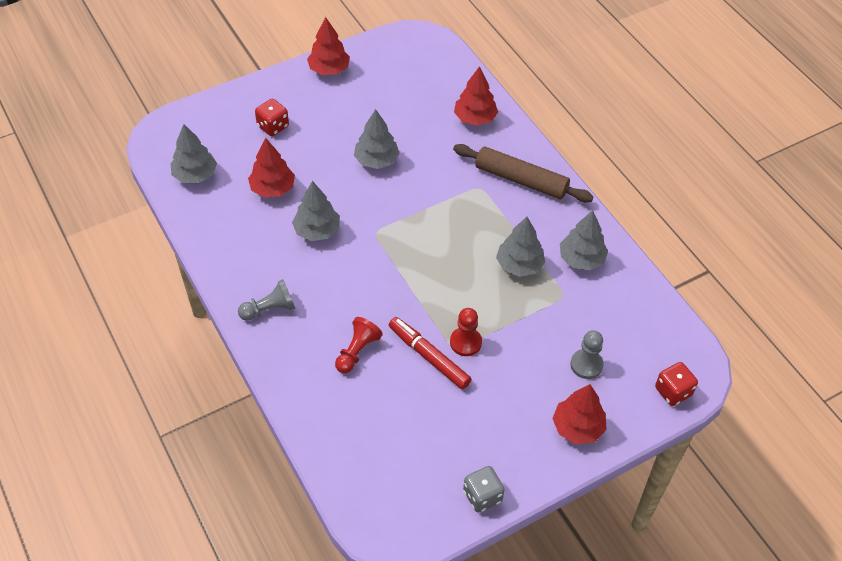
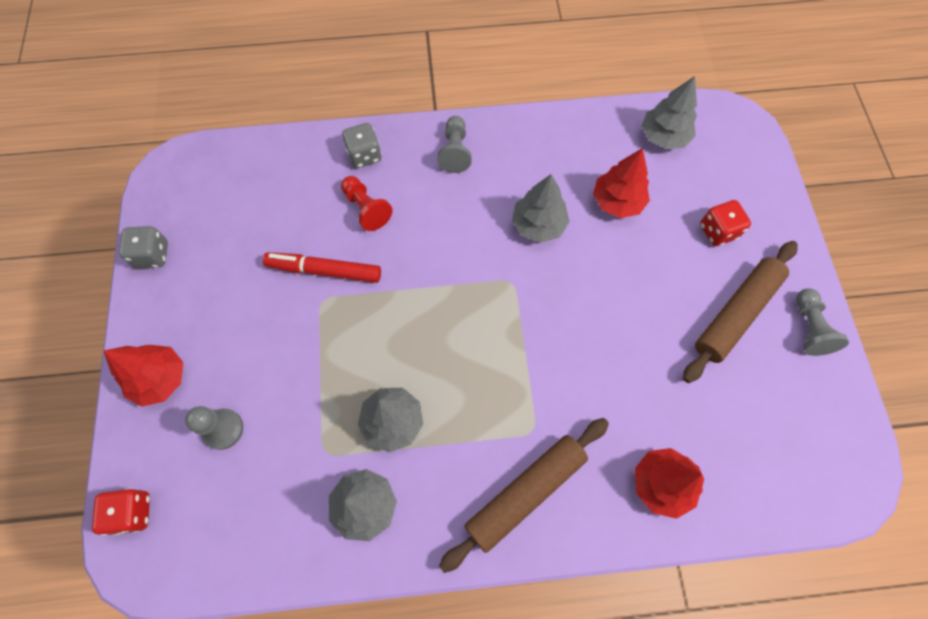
camera: 115 degrees right, 15 degrees up
(303, 375) = (364, 155): none -> grey dice
(329, 69) = (808, 328): red tree -> grey pawn
(337, 105) = (736, 314): none -> brown rolling pin
(376, 160) = (624, 325): grey tree -> none
(429, 356) = (324, 271): red marker -> red marker turned 150 degrees counterclockwise
(465, 342) = (321, 313): red pawn -> none

